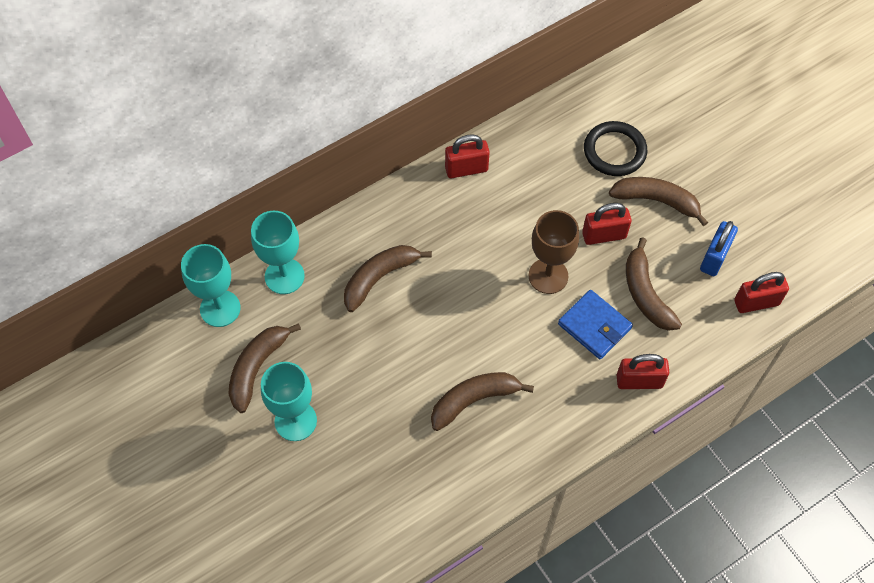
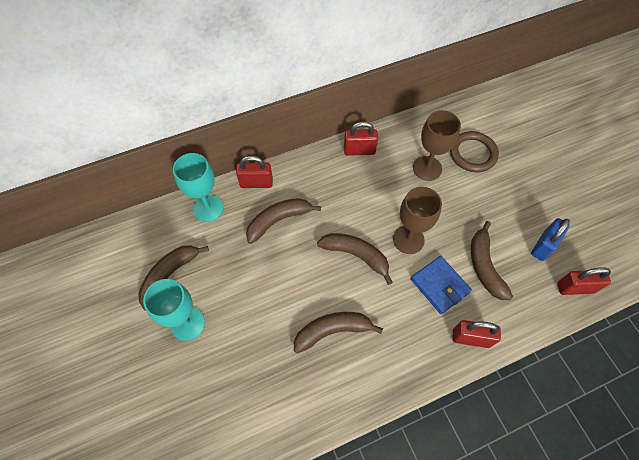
camera: 10 degrees right, 0 degrees up
(220, 308) = (154, 225): turquoise goblet -> none
(558, 180) = (427, 168): none -> brown goblet
(604, 235) = (456, 215): red padlock -> red padlock (256, 183)
(614, 151) = (472, 154): black ring -> brown ring
(656, 201) = (501, 195): brown banana -> brown banana (356, 255)

